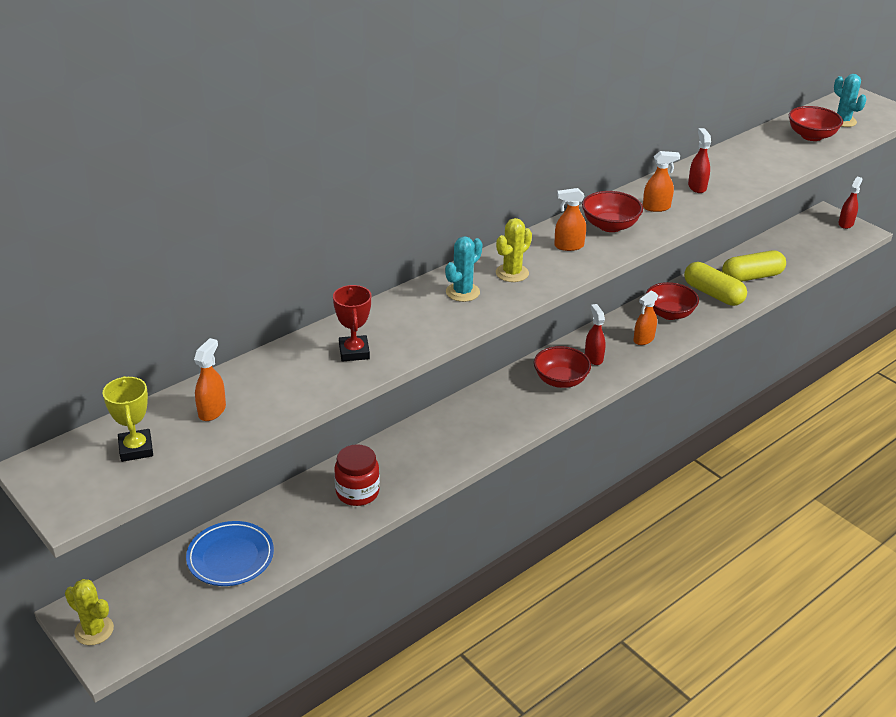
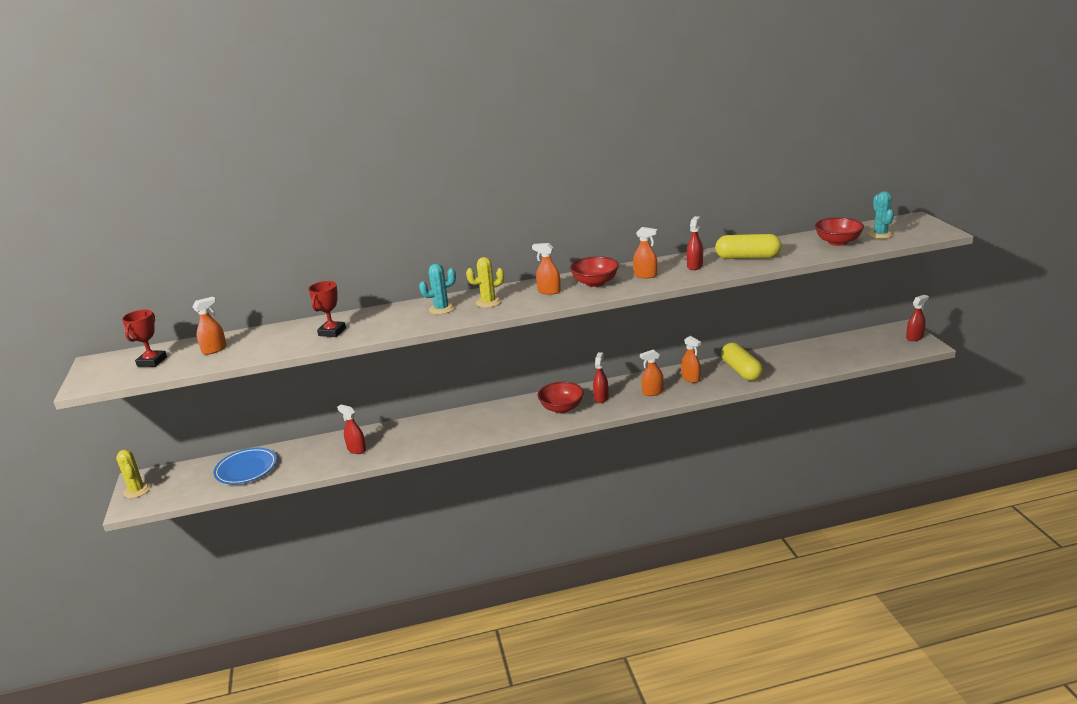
camera: 30 degrees right, 10 degrees down
(136, 449) = (152, 361): yellow trophy -> red trophy
(357, 492) = (356, 449): red jar -> red spray bottle
(669, 313) = (691, 378): red bowl -> orange spray bottle
(751, 277) = (787, 364): yellow capsule -> yellow capsule (747, 257)

